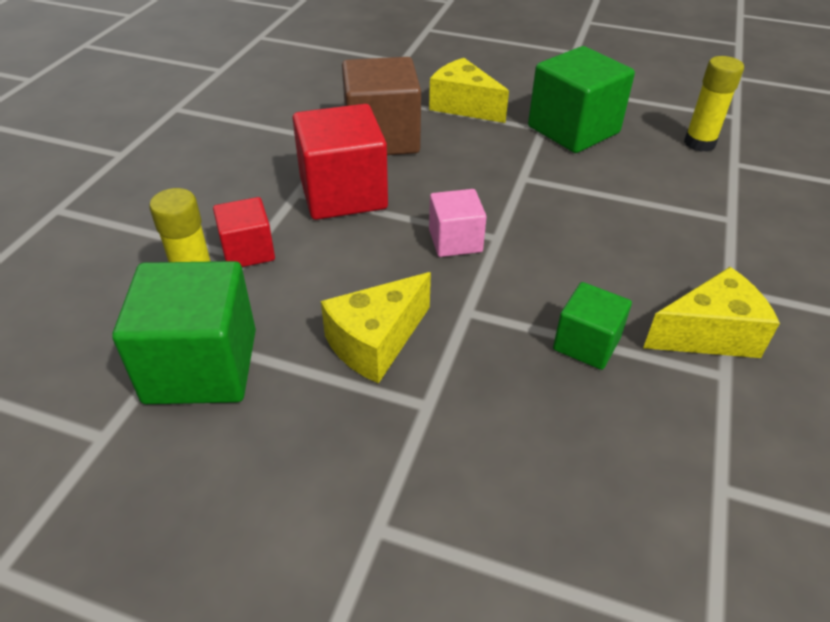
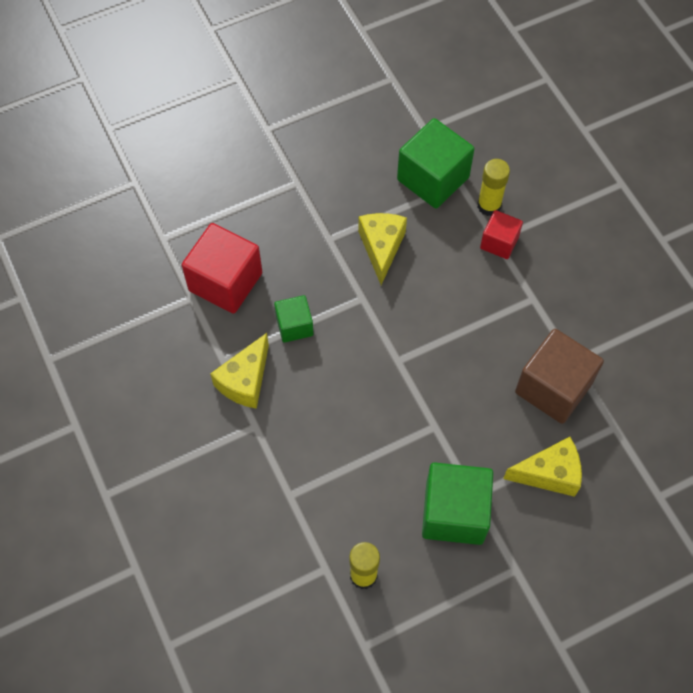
camera: 135 degrees right, 20 degrees up
(343, 194) = (510, 320): red cube -> red cube (225, 282)
(455, 241) = (415, 338): pink cube -> none

